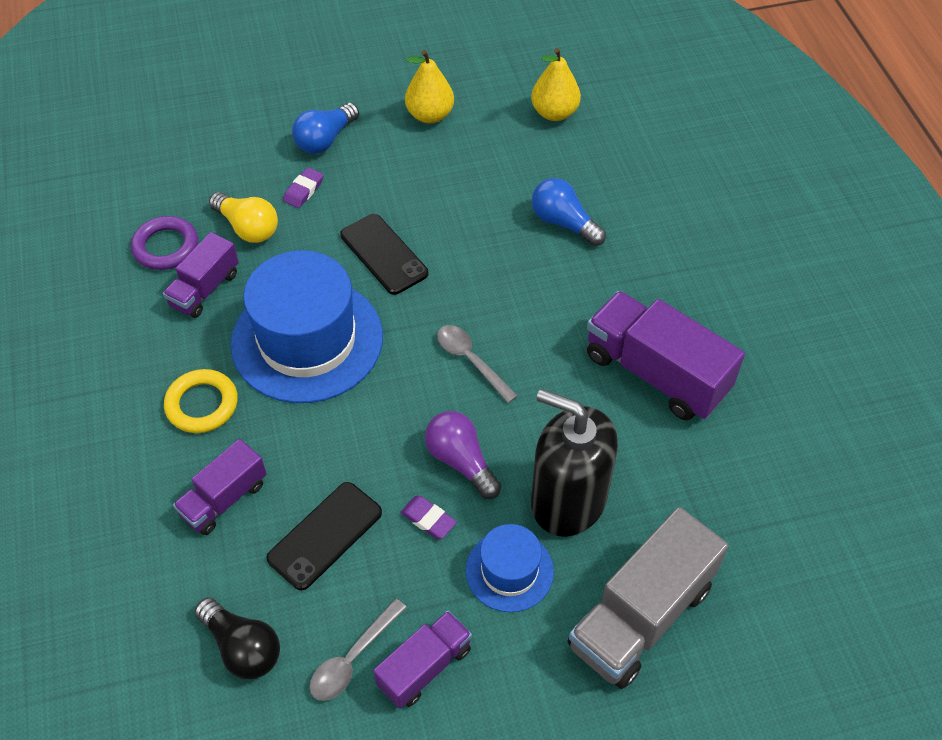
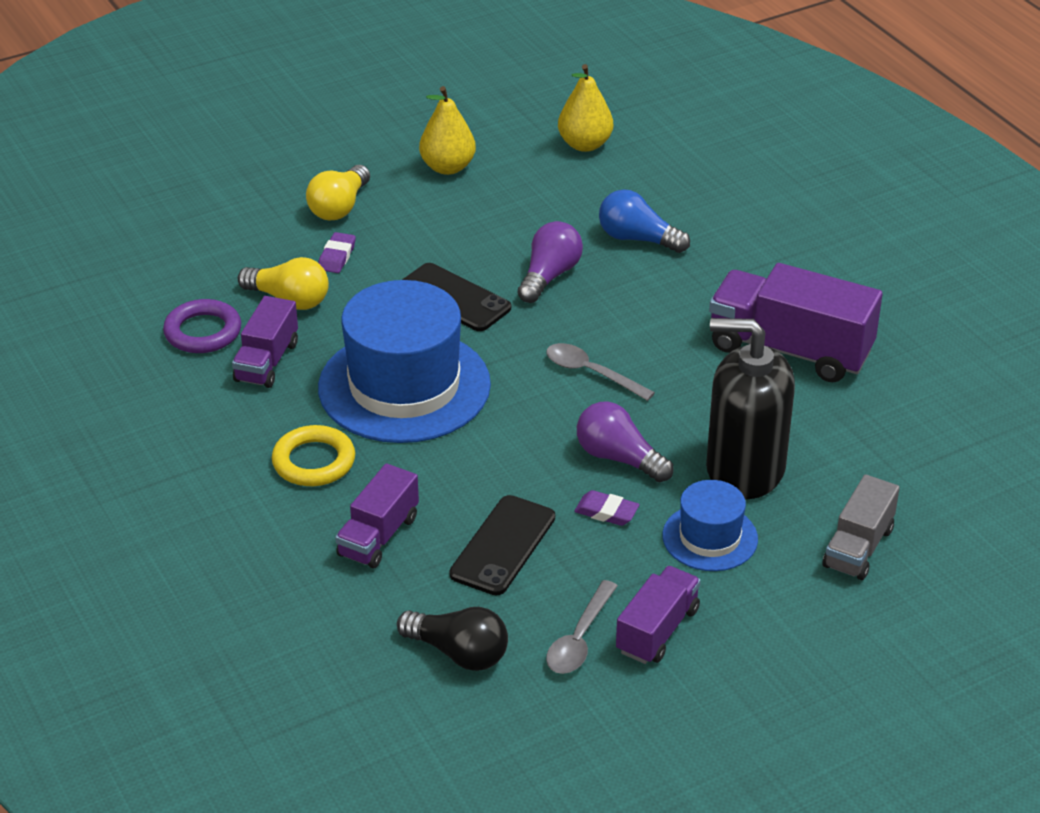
camera: 15 degrees left, 15 degrees down
(325, 139) = (339, 207): blue light bulb -> yellow light bulb
(473, 247) = (549, 276): none -> purple light bulb
(641, 616) = (858, 547): grey truck -> grey truck, size x0.58

